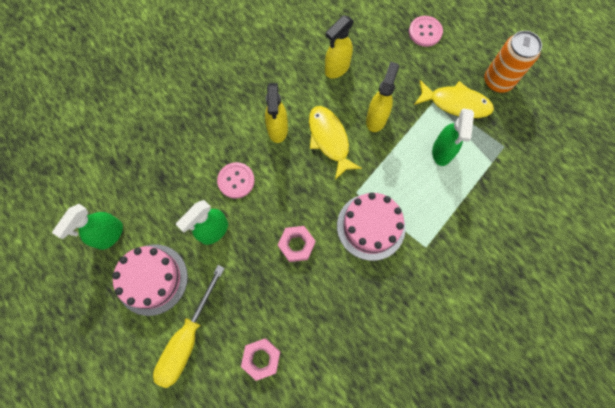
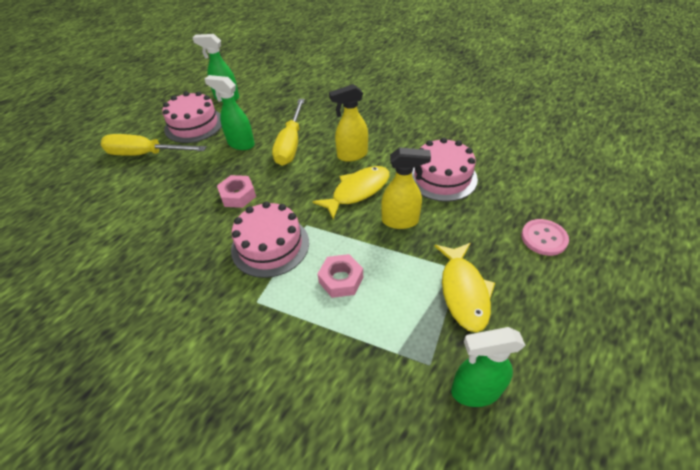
camera: 75 degrees right, 25 degrees down
(236, 181) = (291, 144): pink button -> yellow screwdriver
(261, 358) = (127, 199): pink nut -> pink nut (341, 279)
(337, 68) = (442, 177): yellow spray bottle -> pink cake
(442, 152) = (386, 291): green spray bottle -> green spray bottle (474, 391)
(497, 81) = (529, 335): orange can -> none

